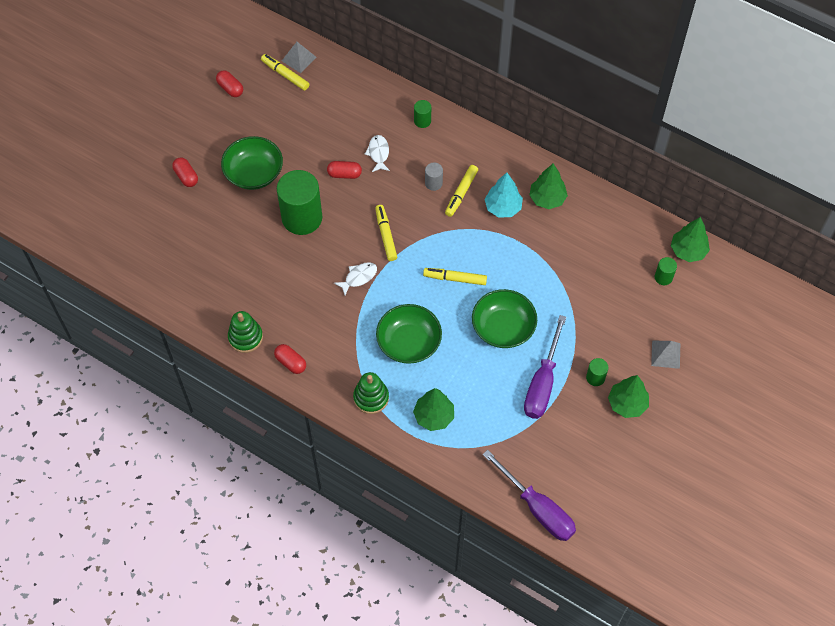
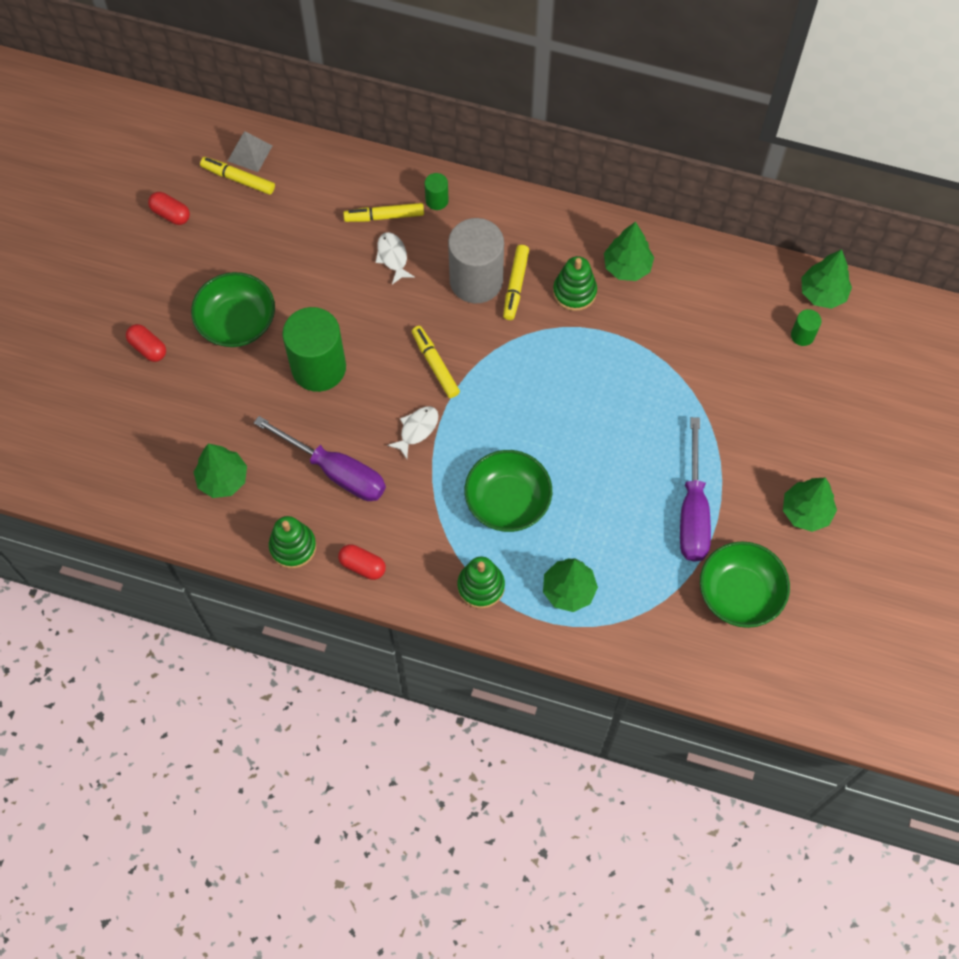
camera: 15 degrees left, 5 degrees up
(210, 279) = (223, 479): none -> green tree
(344, 174) = (357, 295): red capsule -> none
(433, 183) = (476, 280): grey cylinder -> grey cylinder, size x2.28
(455, 278) = (541, 401): yellow marker -> yellow marker (384, 216)
(503, 207) = (574, 292): turquoise tree -> green stacking toy
(503, 328) = (622, 451): green bowl -> green bowl (740, 593)
(537, 508) = (735, 677): purple screwdriver -> purple screwdriver (336, 471)
(595, 377) = (756, 487): green cylinder -> none
(665, 354) = (834, 435): grey pyramid -> none

